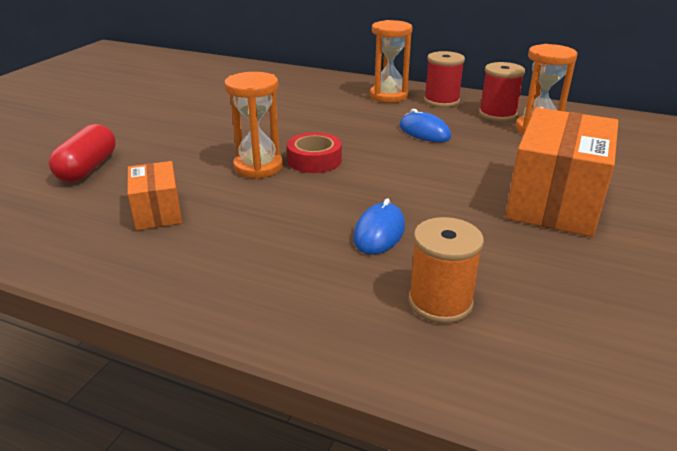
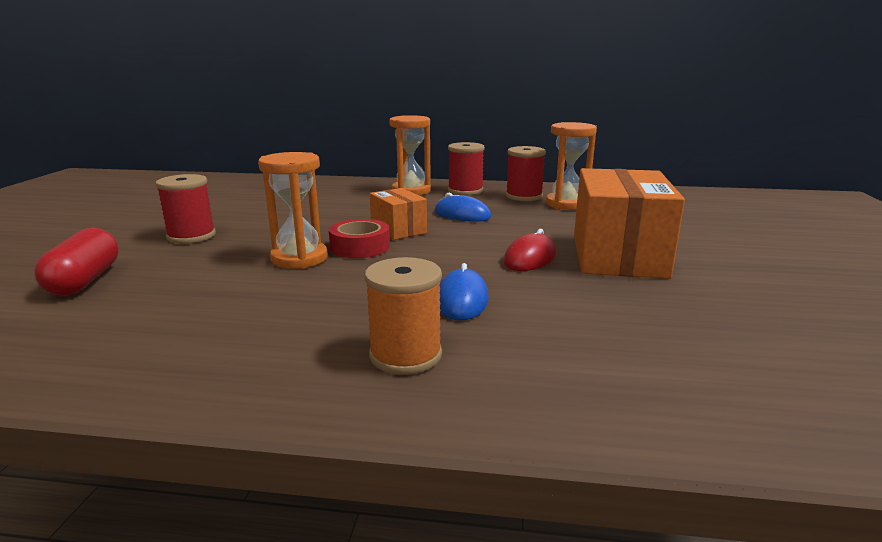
camera: 15 degrees left, 10 degrees down
(158, 212) = (192, 312): orange box -> orange box (398, 229)
(179, 130) = (191, 236): none -> red spool
(440, 302) = (561, 352): orange spool -> orange spool (405, 355)
(464, 193) = (530, 258): none -> red mouse

